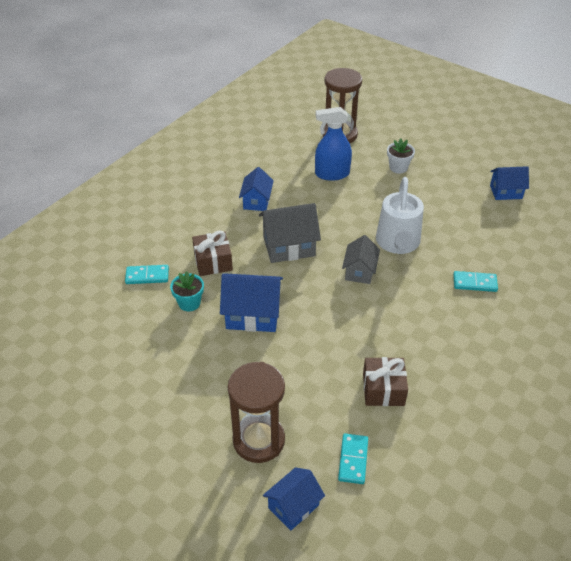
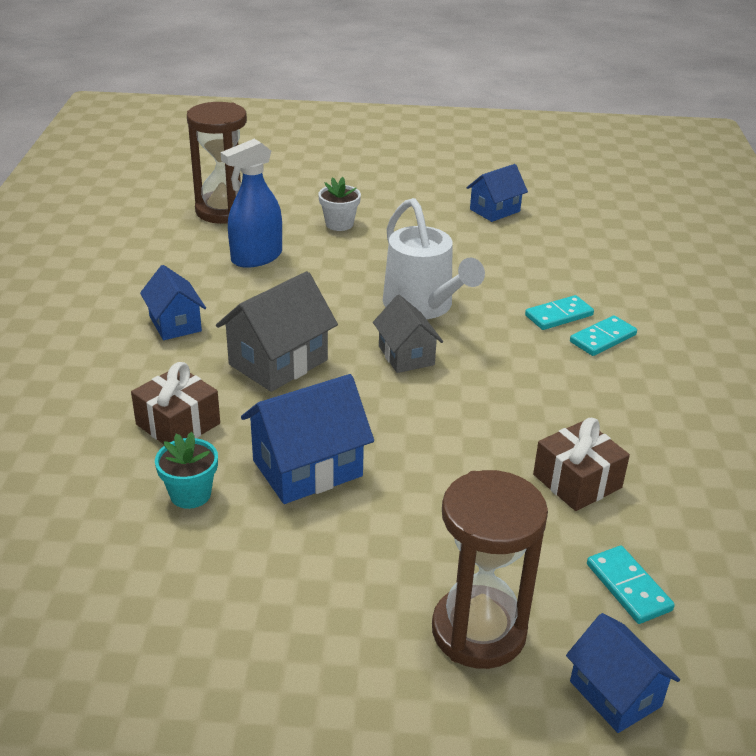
camera: 35 degrees left, 10 degrees down
(147, 276) = (81, 486): turquoise domino -> turquoise domino (602, 338)
(293, 506) = (615, 694): blue house -> blue house turned 45 degrees counterclockwise

